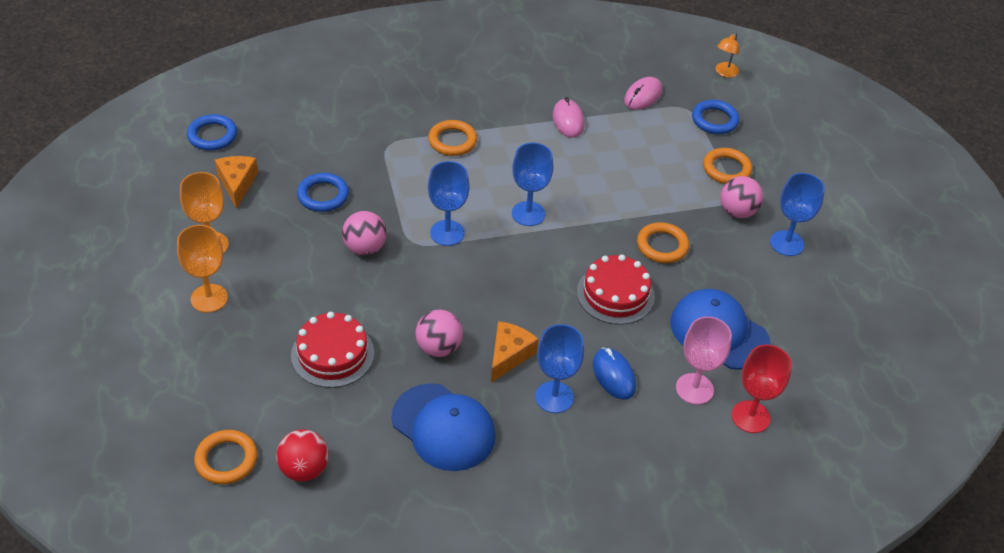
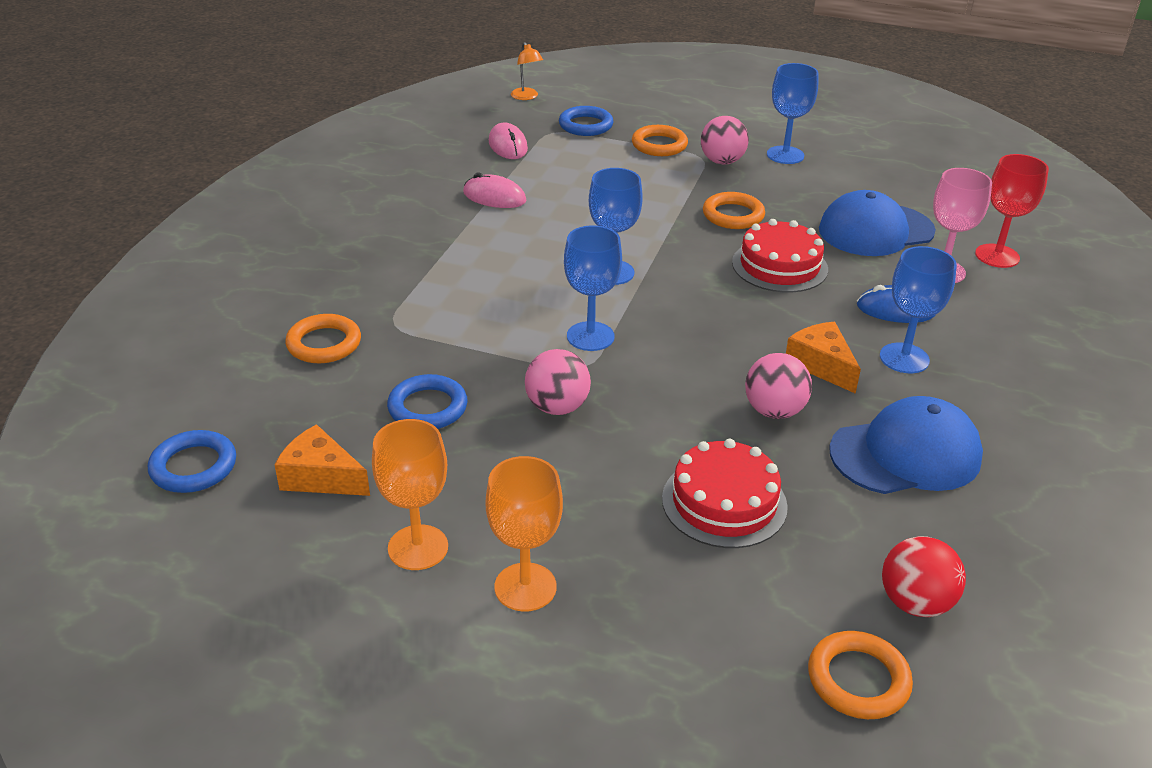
camera: 55 degrees left, 10 degrees down
(452, 141) = (441, 277): orange ring -> orange ring (324, 344)

